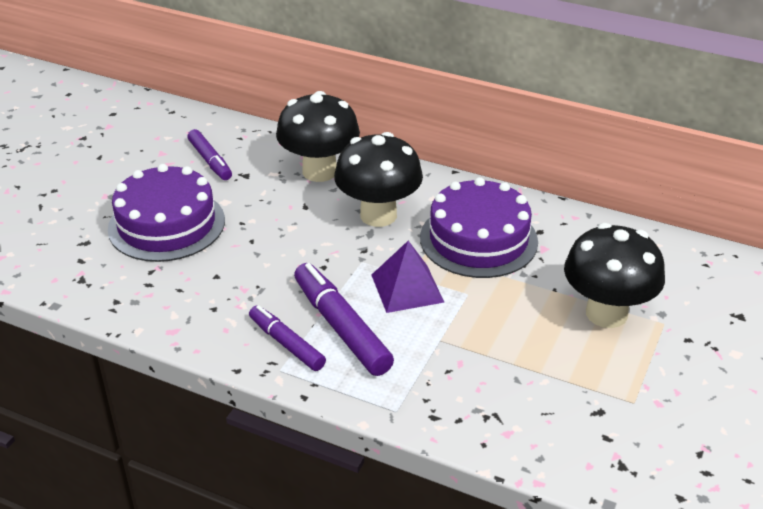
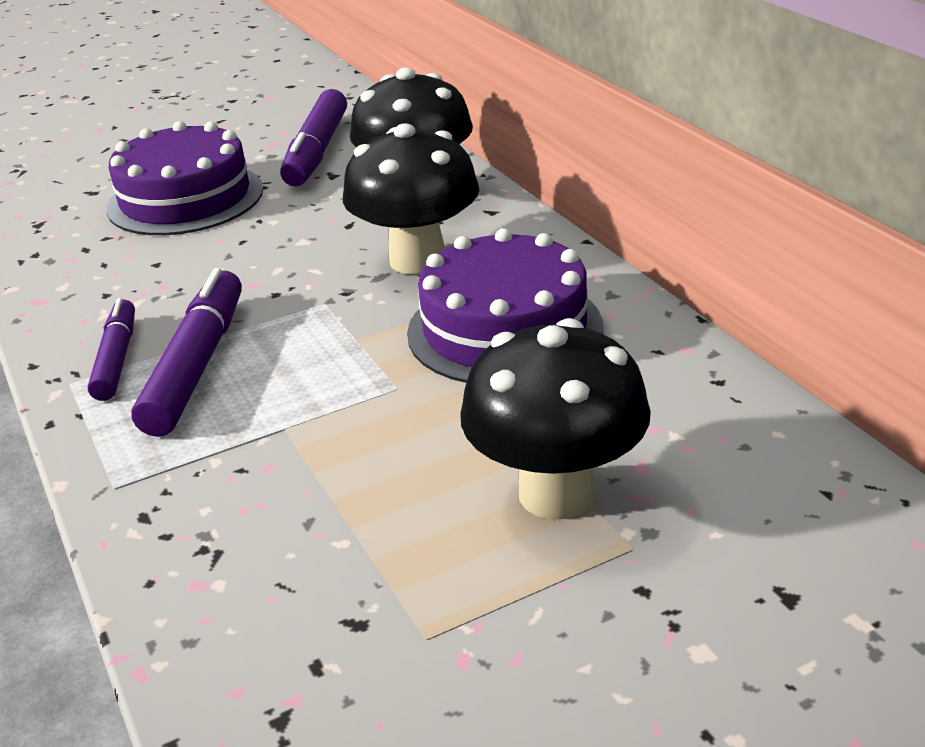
camera: 40 degrees right, 5 degrees down
(210, 161) = (317, 151): purple marker -> purple marker, size x1.58
(407, 288) = (332, 352): purple pyramid -> none

